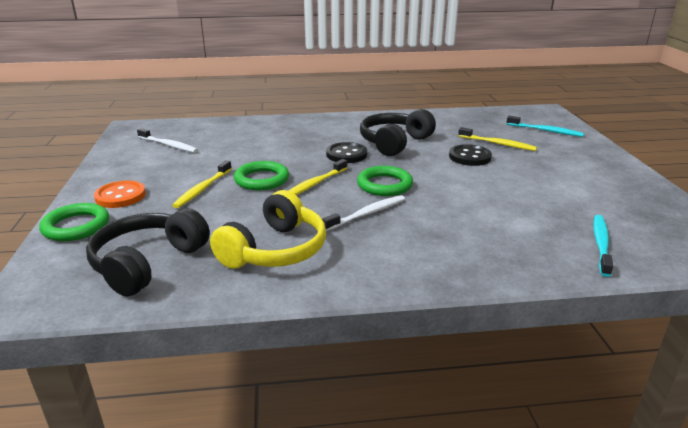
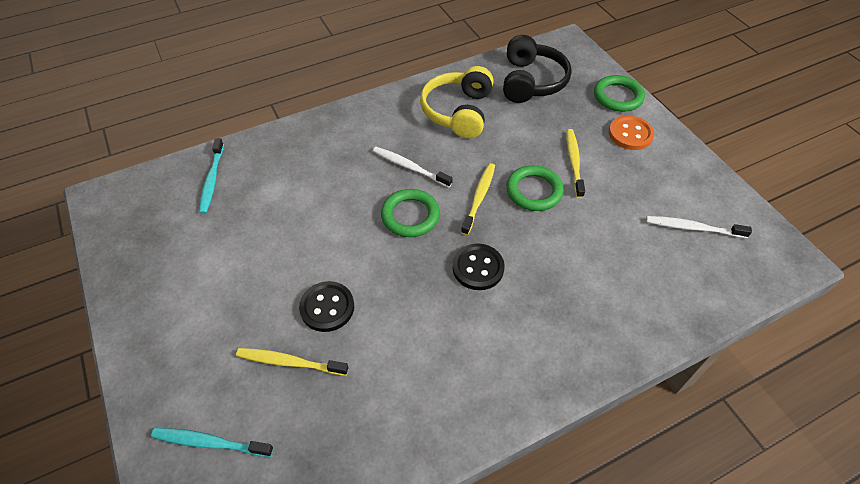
camera: 160 degrees right, 25 degrees up
(366, 214) = (410, 167): white toothbrush -> white toothbrush turned 90 degrees clockwise
(394, 143) = (432, 320): black headphones -> none

